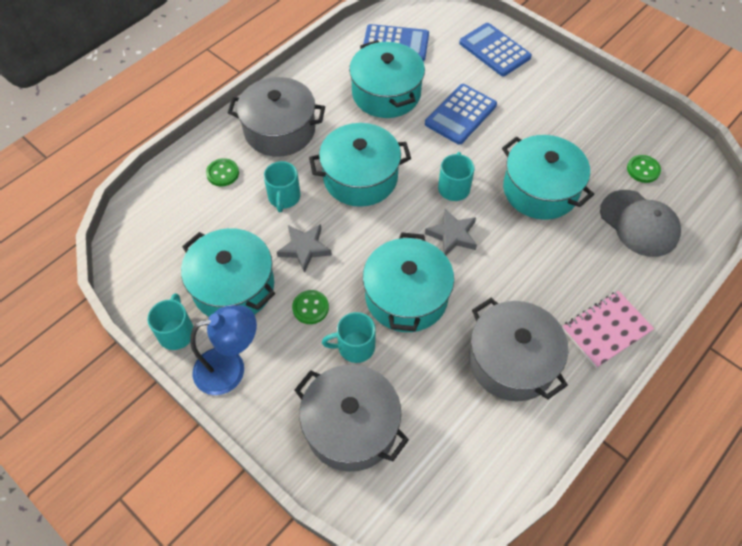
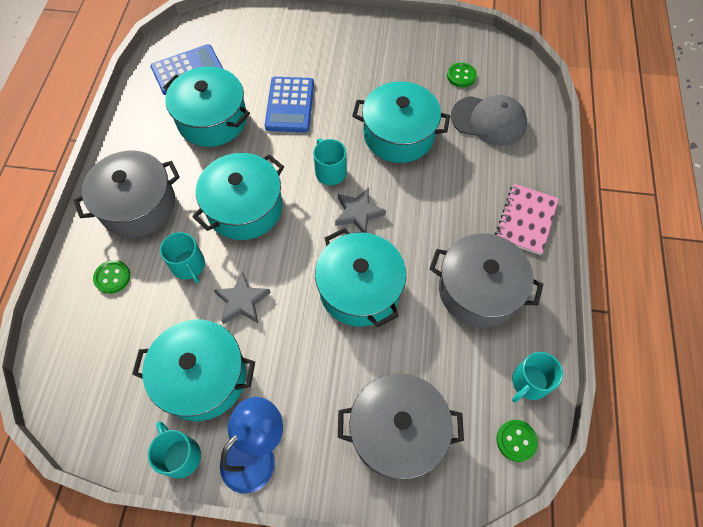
camera: 35 degrees left, 5 degrees up
(310, 308) = (287, 351): green button -> green button (516, 441)
(355, 347) = (349, 360): turquoise mug -> turquoise mug (529, 382)
(494, 50) = (277, 34): blue calculator -> none

